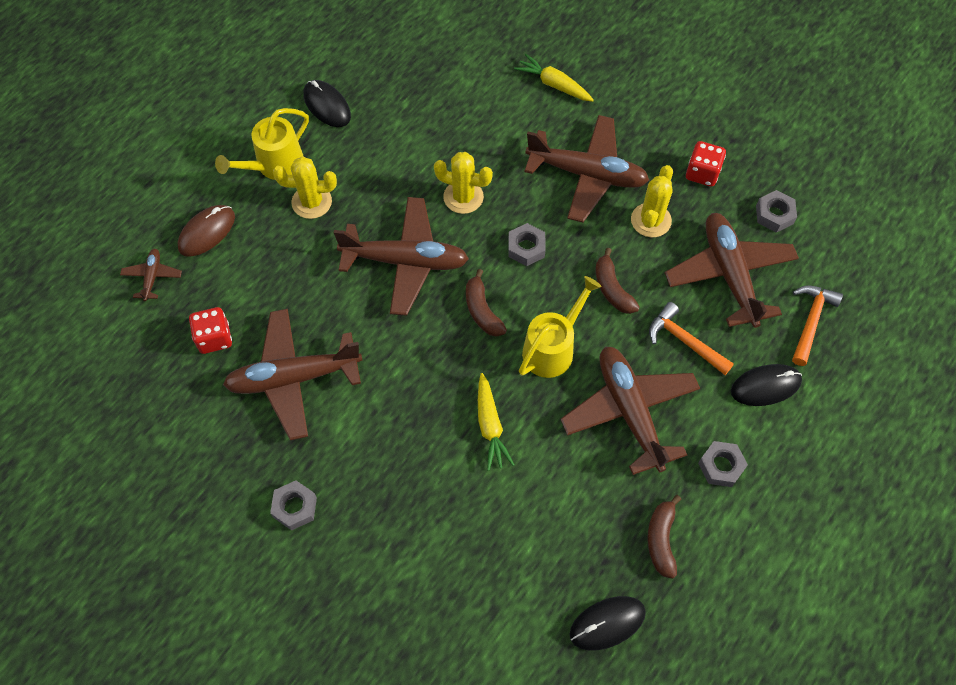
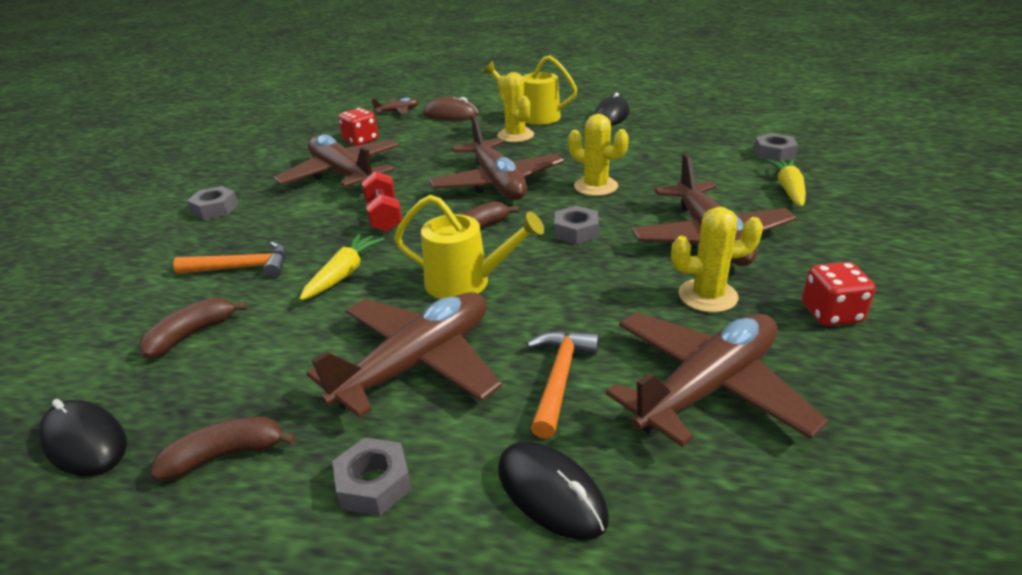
camera: 65 degrees right, 30 degrees down
(410, 369) = (384, 216): none -> red dumbbell
(463, 197) = (595, 186): yellow cactus -> yellow cactus turned 45 degrees counterclockwise
(490, 426) = (343, 274): yellow carrot -> yellow carrot turned 150 degrees clockwise
(612, 289) = (581, 298): brown banana -> brown banana (191, 335)
(774, 215) = (864, 402): grey nut -> grey nut (774, 153)
(810, 321) = (725, 514): orange hammer -> orange hammer (243, 268)

